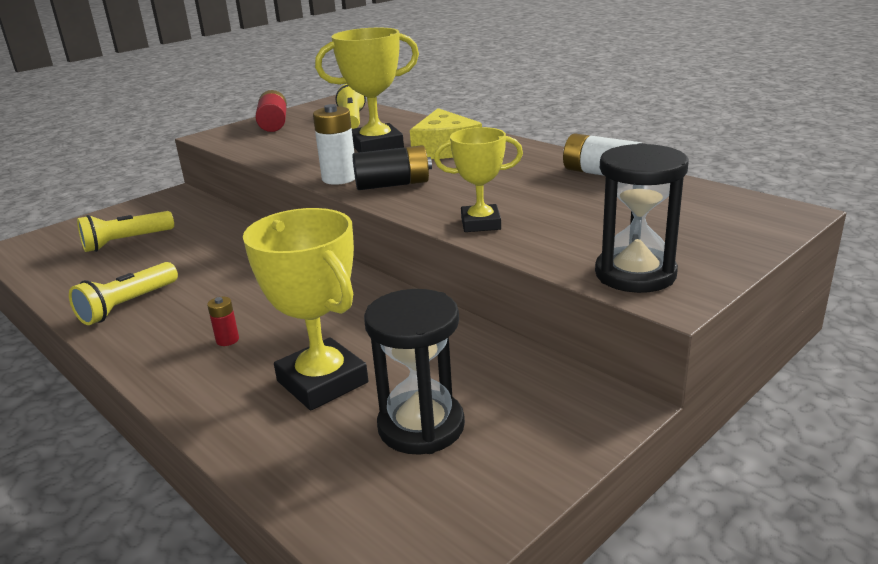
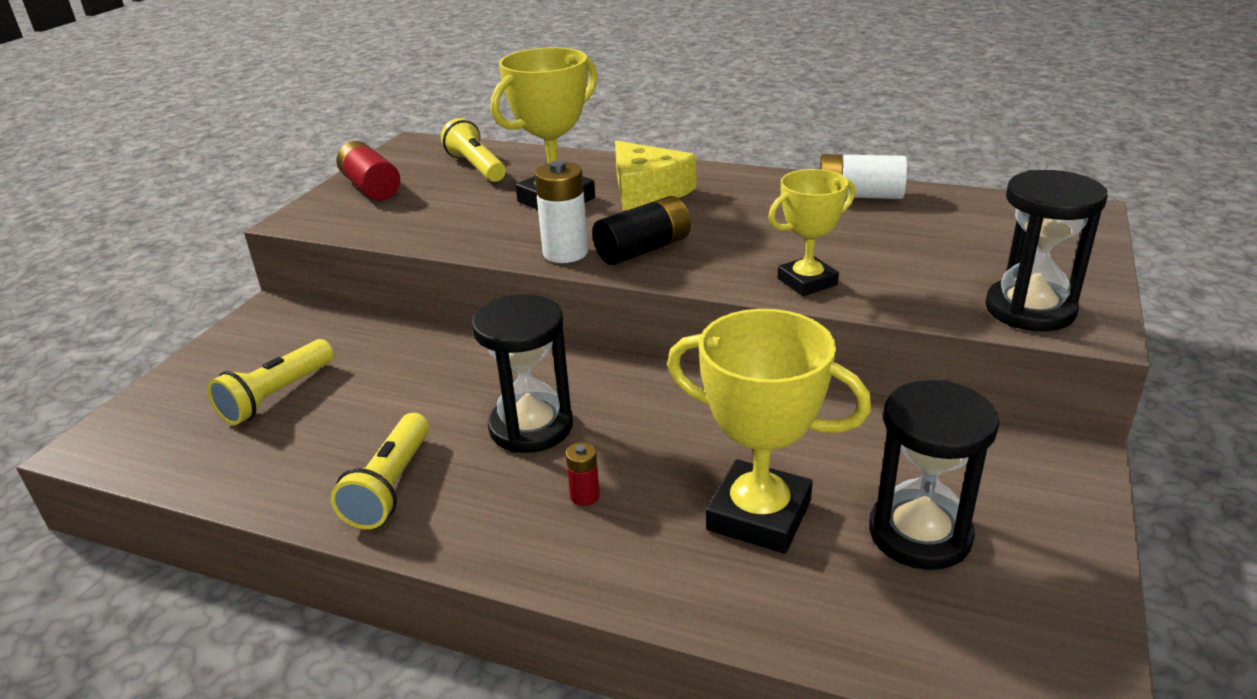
camera: 25 degrees left, 5 degrees up
(243, 291) = (531, 427): none -> black hourglass

